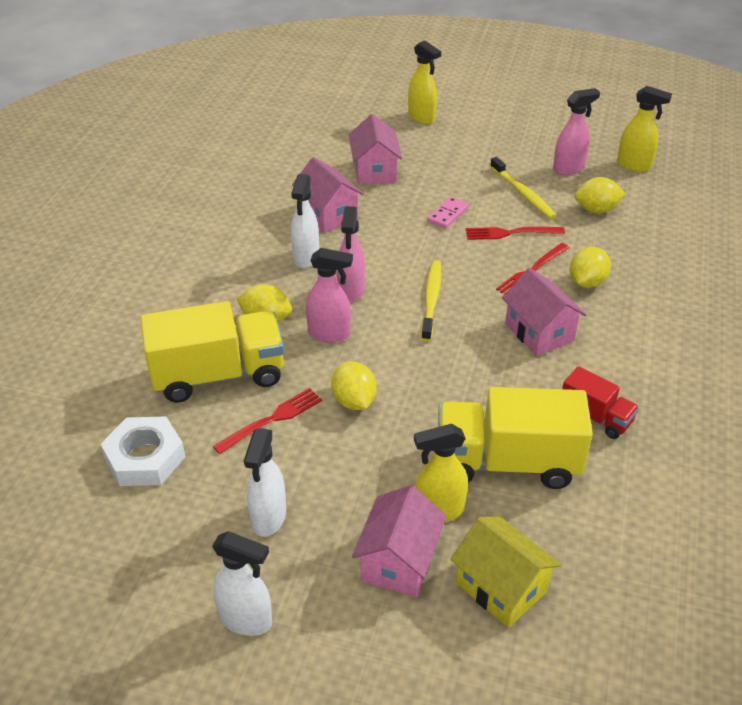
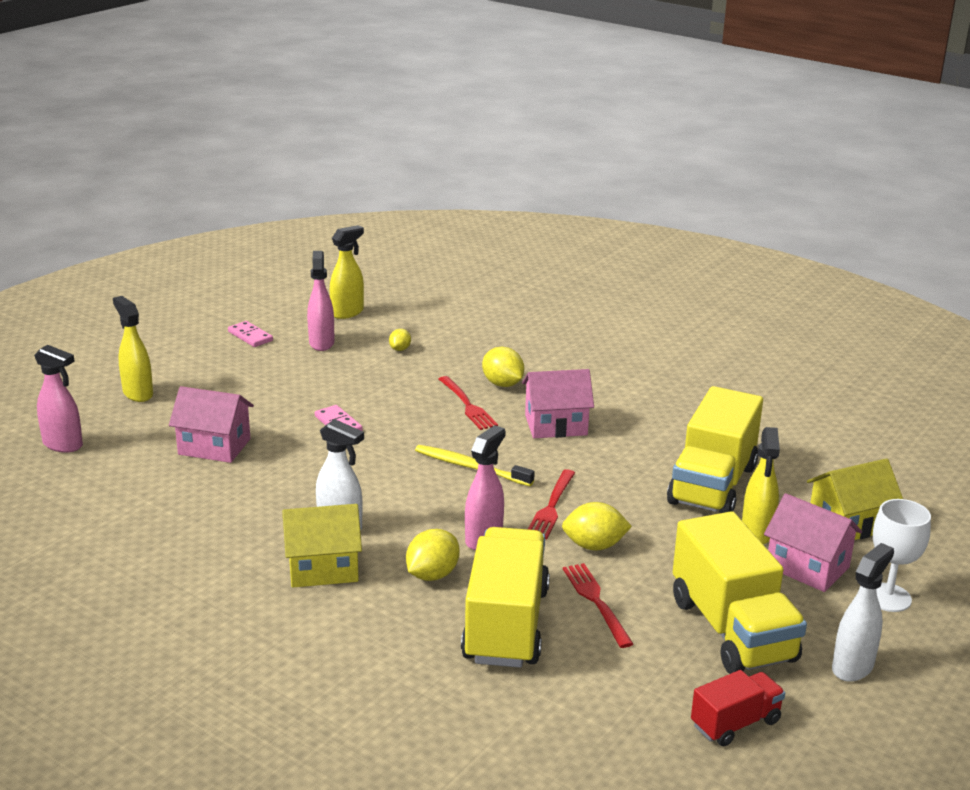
camera: 70 degrees left, 15 degrees down
(145, 458) = (613, 700): white nut -> none
(248, 265) = (323, 568): none -> yellow house
(268, 518) = (732, 630): white spray bottle -> yellow truck
(328, 214) = (271, 494): pink house -> none
(351, 291) = (422, 510): pink spray bottle -> pink spray bottle (63, 445)
(376, 638) = (888, 597): none -> white goblet
(421, 117) = (138, 393): yellow spray bottle -> yellow spray bottle turned 105 degrees counterclockwise
(510, 233) = (399, 400): red fork -> red fork (551, 507)
(523, 194) = (341, 376): yellow toothbrush -> none
(547, 134) = (250, 336): none -> pink domino
(595, 417) = (677, 430): red truck -> red truck (735, 723)
(596, 210) = (400, 349): yellow lemon -> yellow lemon, size x0.58

